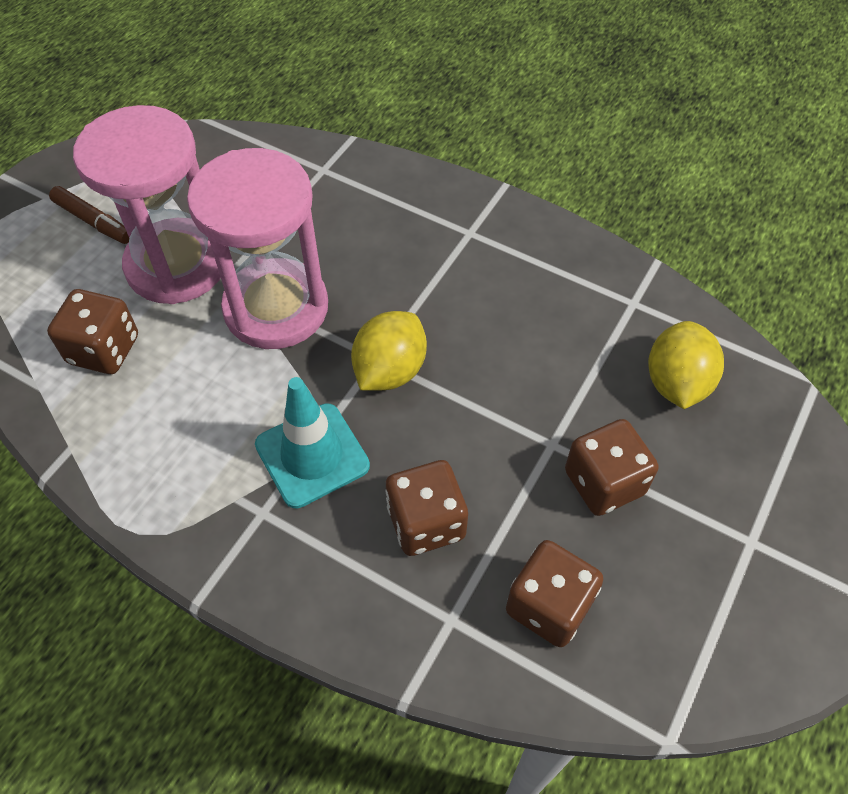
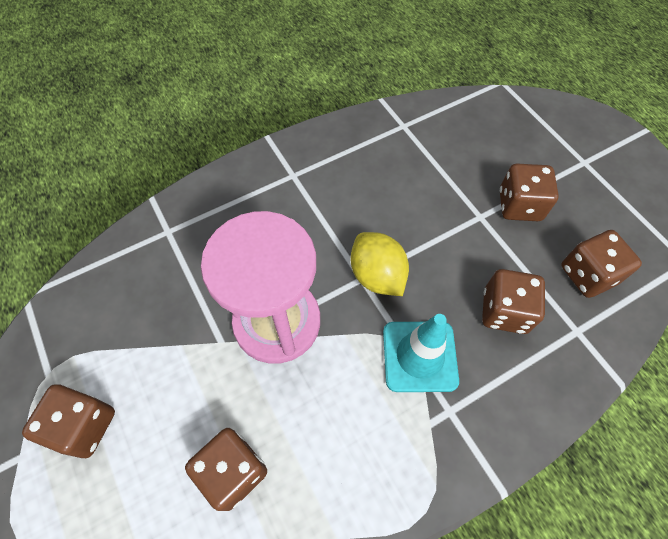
camera: 60 degrees left, 5 degrees up
(93, 222) = (84, 426): brown marker -> brown dice
(176, 265) = (184, 376): pink hourglass -> none
(676, 383) = (470, 137): yellow lemon -> none

